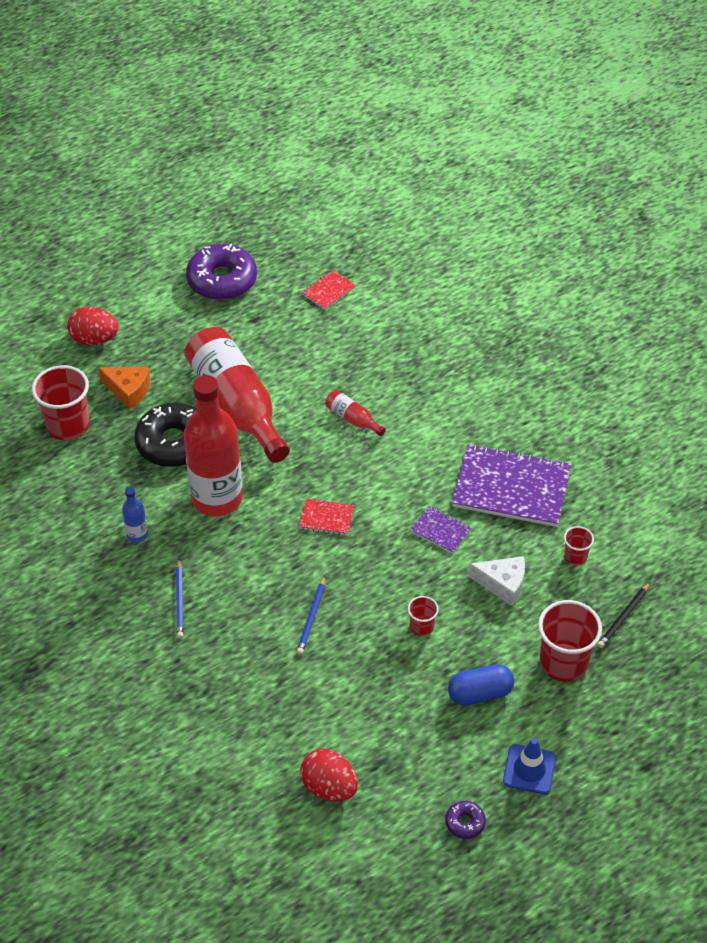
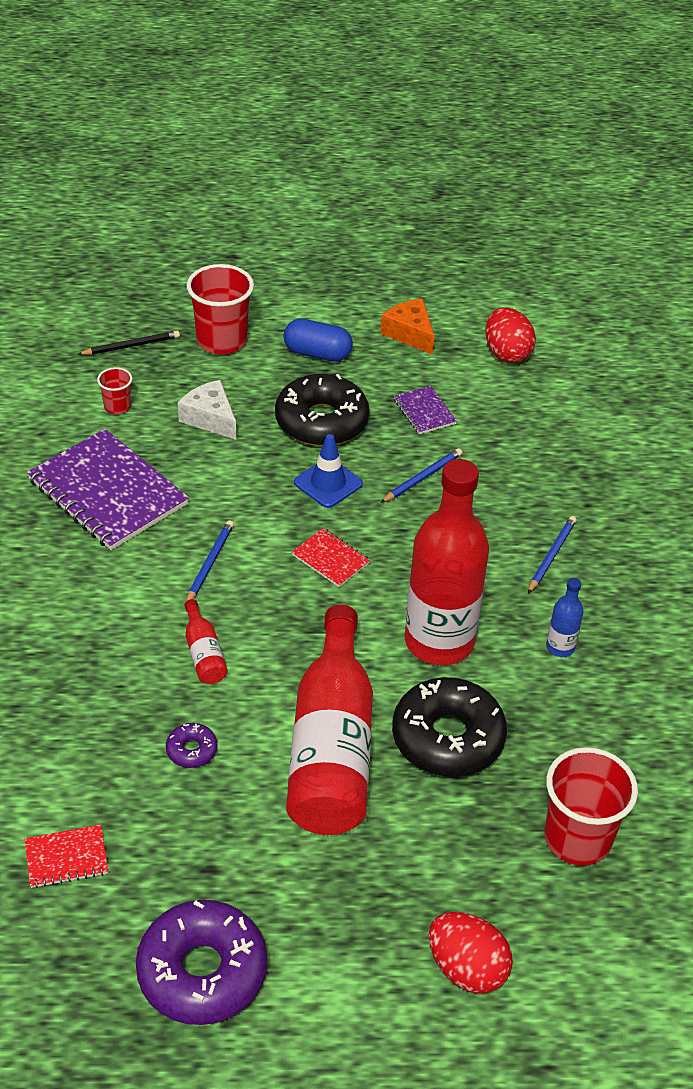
camera: 150 degrees left, 5 degrees down
(128, 390) = (463, 849): orange cheese -> orange cheese (410, 334)
(400, 474) = (209, 564): none -> blue pencil
(422, 627) = (321, 421): red cup -> black donut
(440, 531) = (222, 489): purple notebook -> purple notebook (424, 411)
(465, 822) = (411, 287): purple donut -> purple donut (191, 750)
(529, 769) = (327, 293): blue traffic cone -> blue traffic cone (328, 483)

